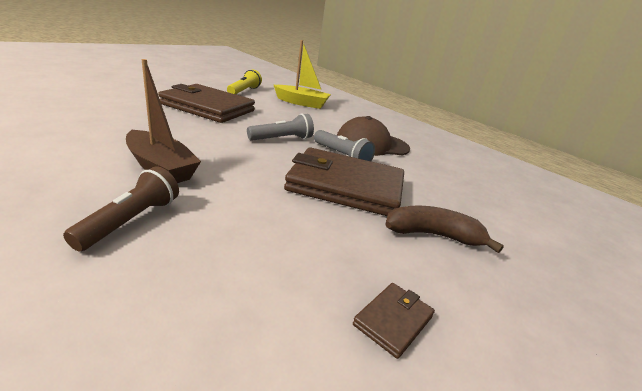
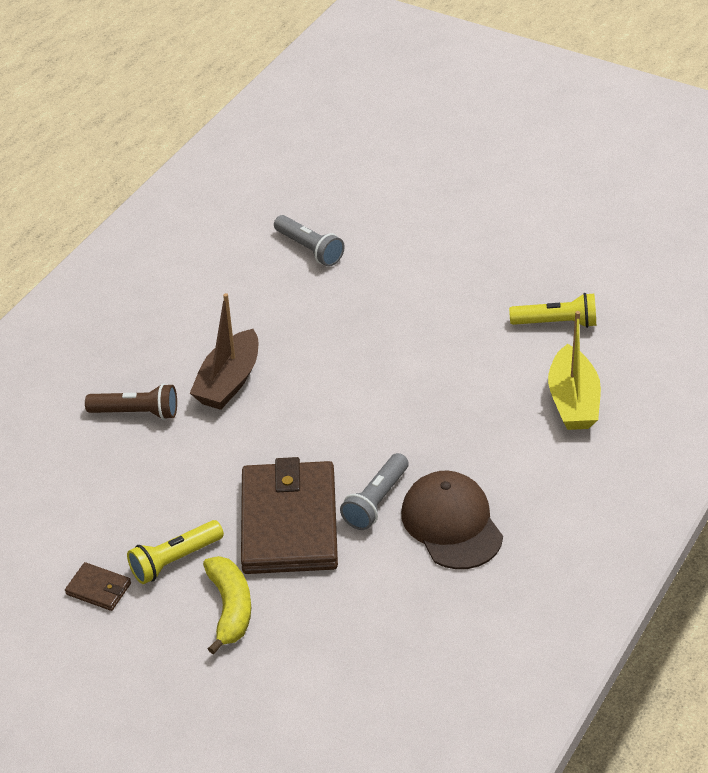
camera: 80 degrees right, 15 degrees up
(207, 107) = (431, 328): brown wallet -> none
(282, 139) = (382, 433): grey flashlight -> grey flashlight (309, 249)
(365, 251) = (174, 560): none -> yellow flashlight
(433, 235) = (230, 608): brown banana -> yellow banana

